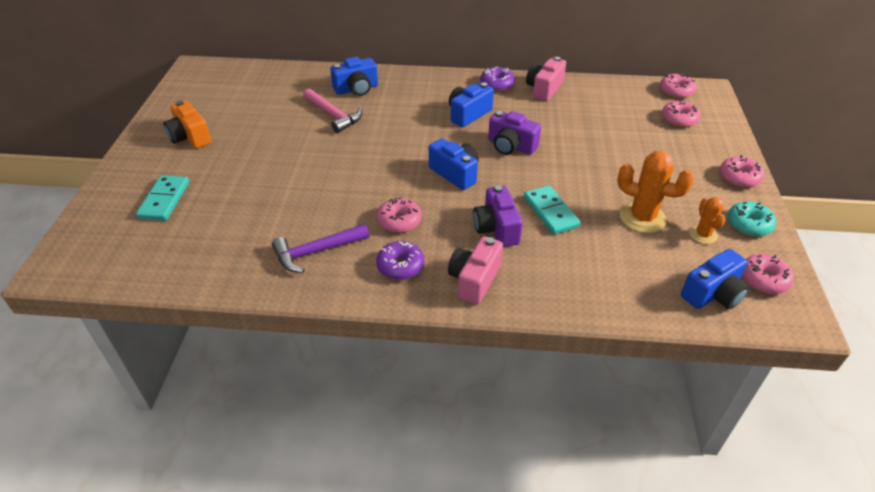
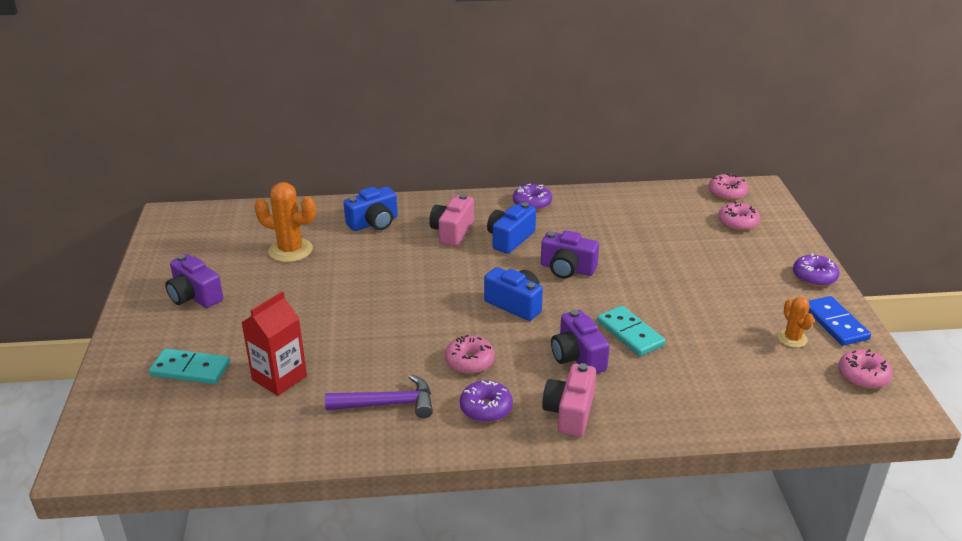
camera: 10 degrees left, 10 degrees down
(164, 200) = (190, 369): turquoise domino -> turquoise domino turned 75 degrees counterclockwise
(190, 137) = (195, 296): orange camera -> purple camera
(234, 216) = (279, 378): none -> red carton
(316, 251) = (387, 404): purple hammer -> purple hammer turned 150 degrees counterclockwise
(333, 115) = (357, 255): pink hammer -> none
(544, 89) = (585, 203): pink camera -> pink camera (452, 232)
(642, 218) = (726, 328): orange cactus -> orange cactus (290, 250)
(713, 294) = (817, 396): blue camera -> none
(739, 178) = (814, 277): pink donut -> purple donut
(748, 225) = (835, 323): turquoise donut -> blue domino

